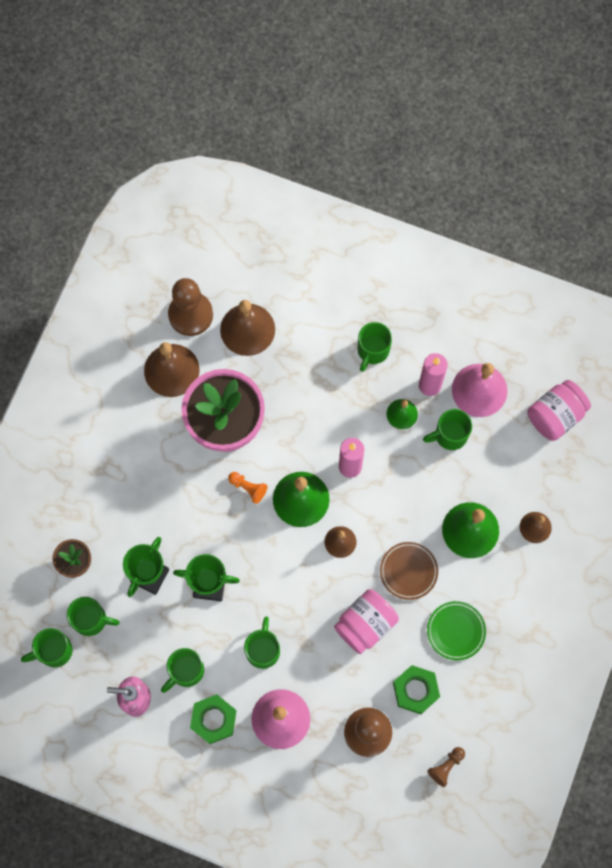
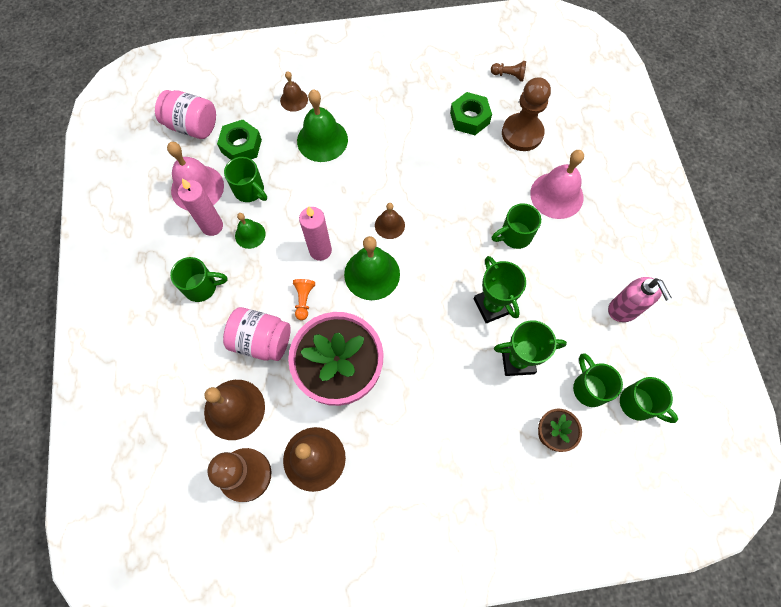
camera: 120 degrees left, 5 degrees down
(185, 671) = (573, 284): green mug -> none
(213, 720) = (593, 242): green nut -> green nut (241, 146)
(248, 488) = (388, 322): orange pawn -> orange pawn (304, 300)
(365, 624) = (444, 174): pink jar -> pink jar (262, 341)
(408, 571) = (382, 165): brown plate -> none
(456, 631) = (408, 113): green plate -> none

